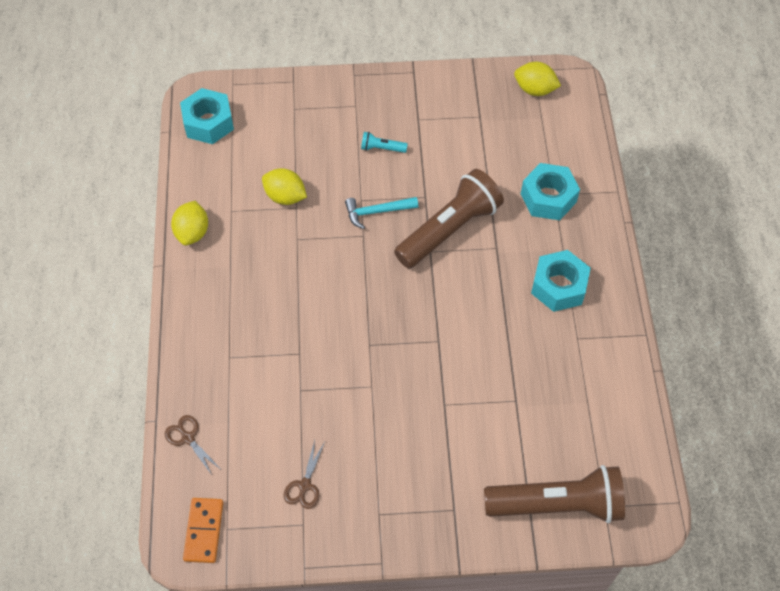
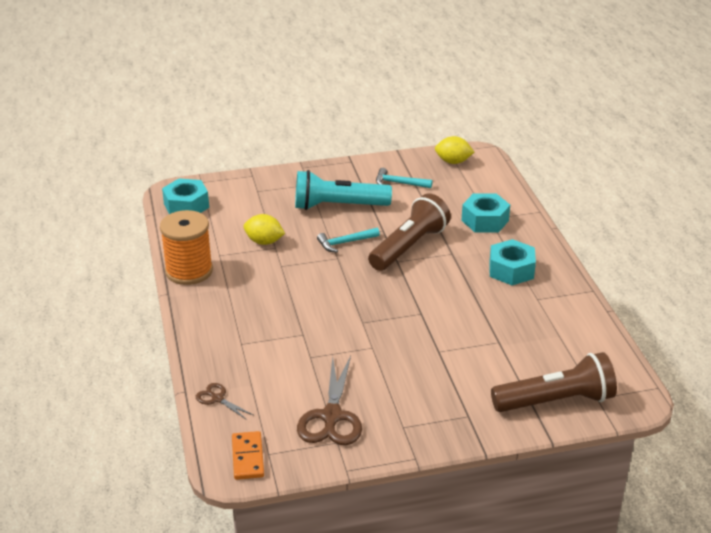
camera: 10 degrees left, 25 degrees down
(192, 232) = (189, 271): yellow lemon -> orange spool
(305, 485) = (331, 416): brown scissors -> brown scissors, size x1.98
(382, 148) = (338, 206): turquoise flashlight -> turquoise flashlight, size x2.48
(461, 118) = (399, 183): none -> turquoise hammer

